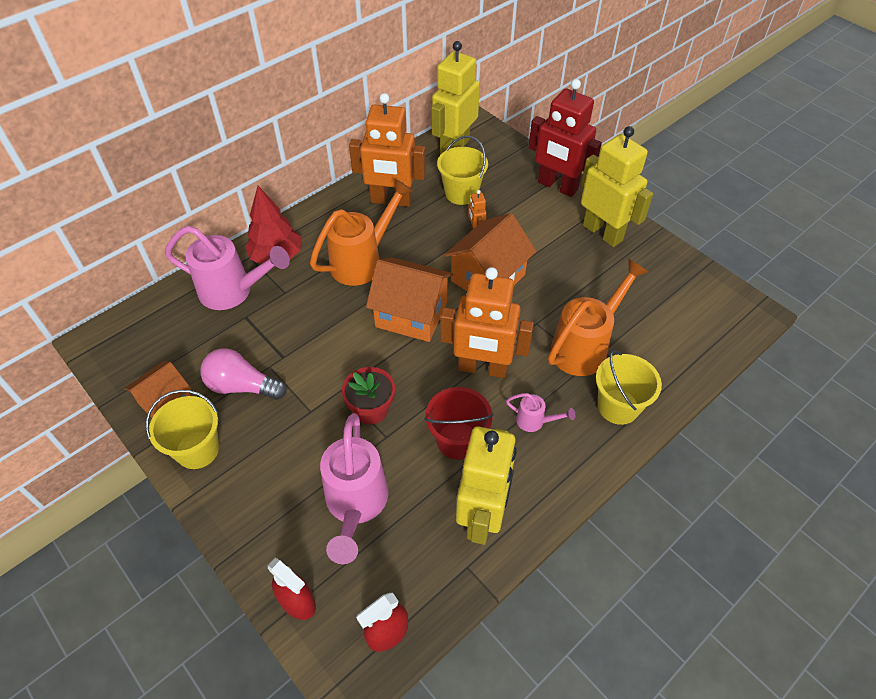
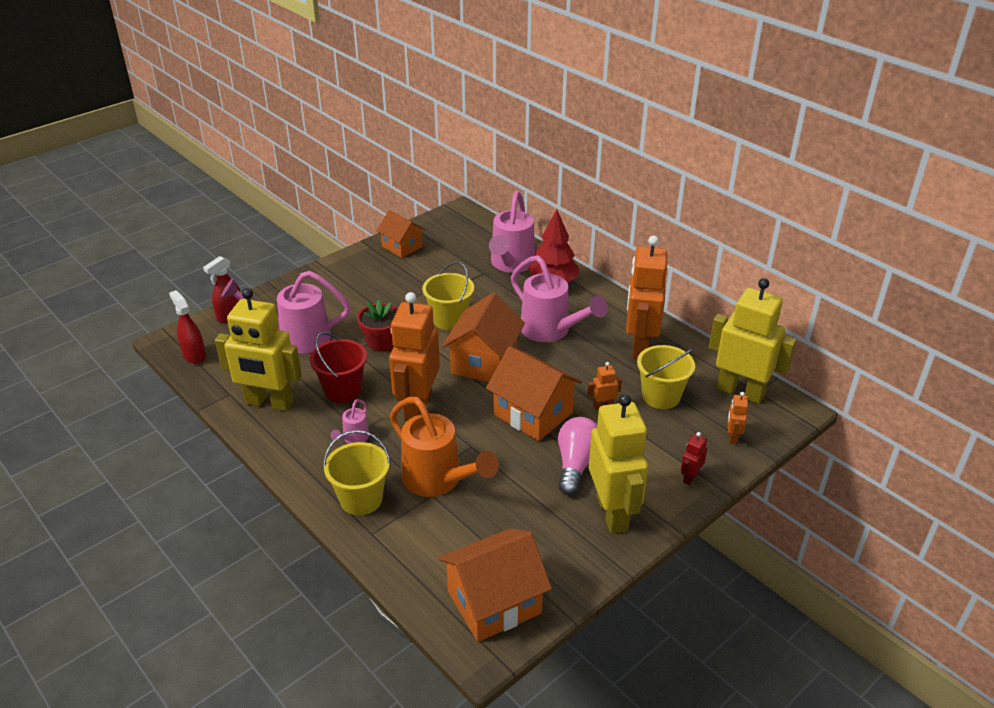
camera: 90 degrees right, 15 degrees down
(197, 449) = (359, 264): yellow bucket -> yellow bucket (449, 320)
(242, 386) = (412, 278): pink light bulb -> pink light bulb (576, 464)
(363, 261) = (551, 331): orange watering can -> pink watering can
(509, 159) = (732, 437): none -> orange robot
(557, 186) = (690, 477): red robot -> red robot, size x0.41
(603, 232) = (612, 513): yellow robot -> yellow robot turned 60 degrees counterclockwise
(710, 306) = (494, 602): none -> orange house

